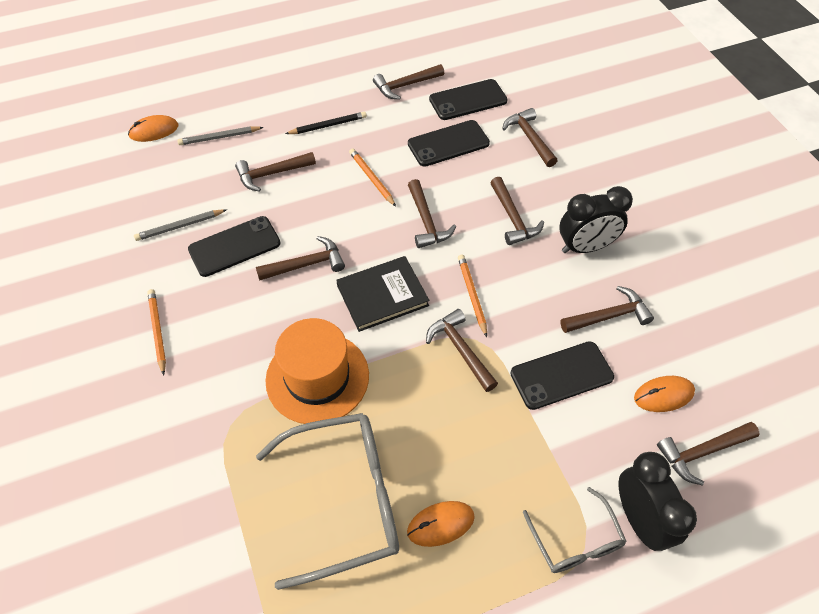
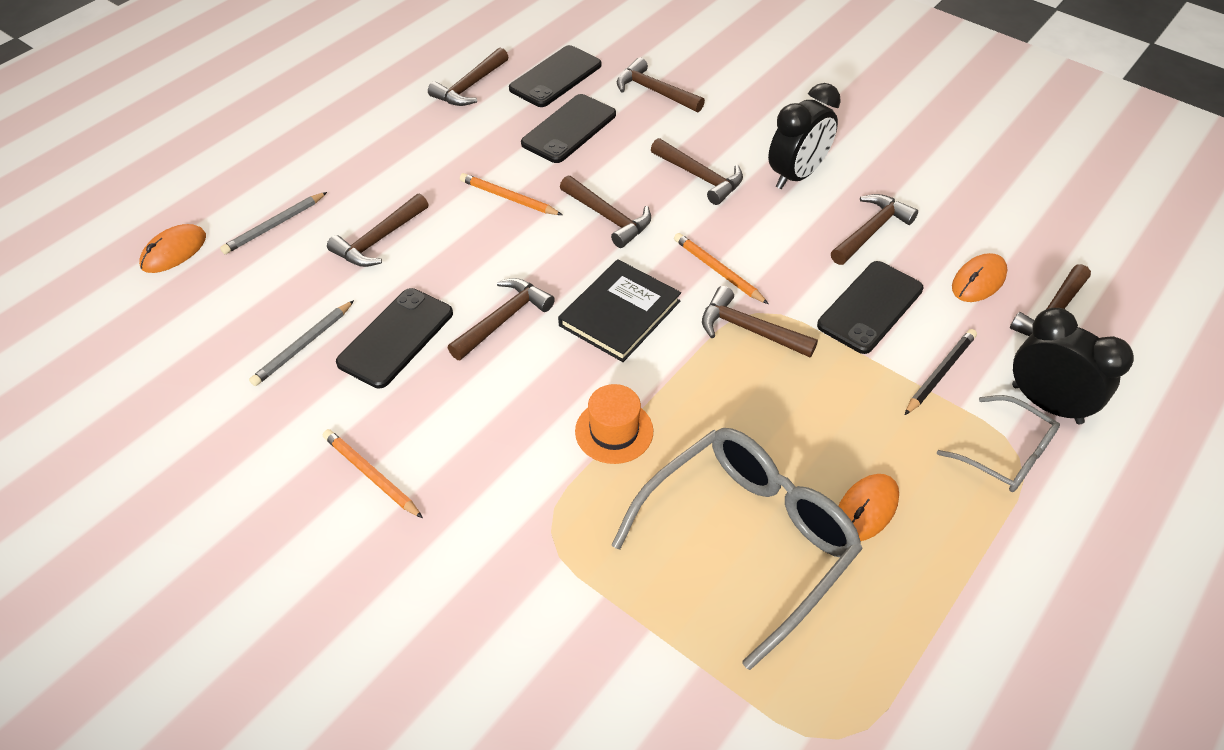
camera: 30 degrees left, 5 degrees down
(317, 377) = (614, 431): orange hat -> orange hat, size x0.56
(328, 125) = (408, 161): black pencil -> black pencil (940, 373)

